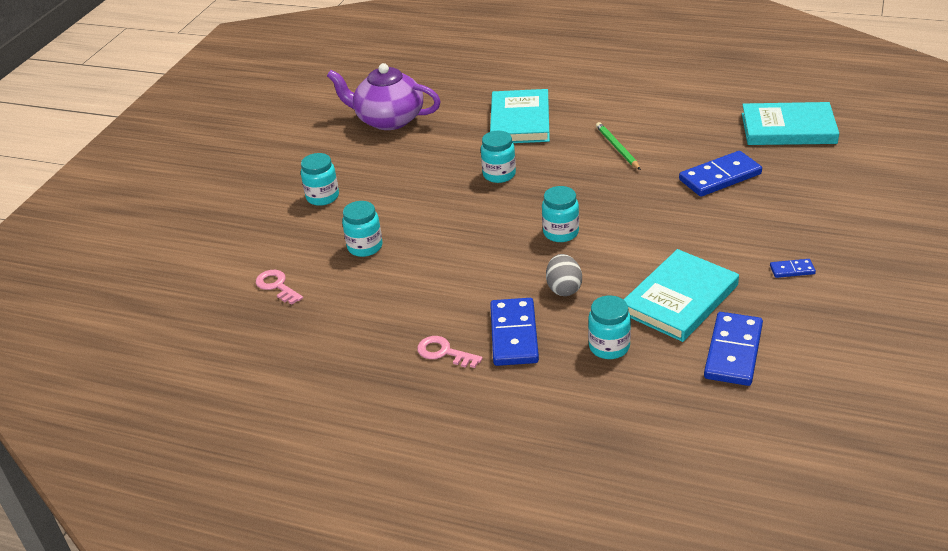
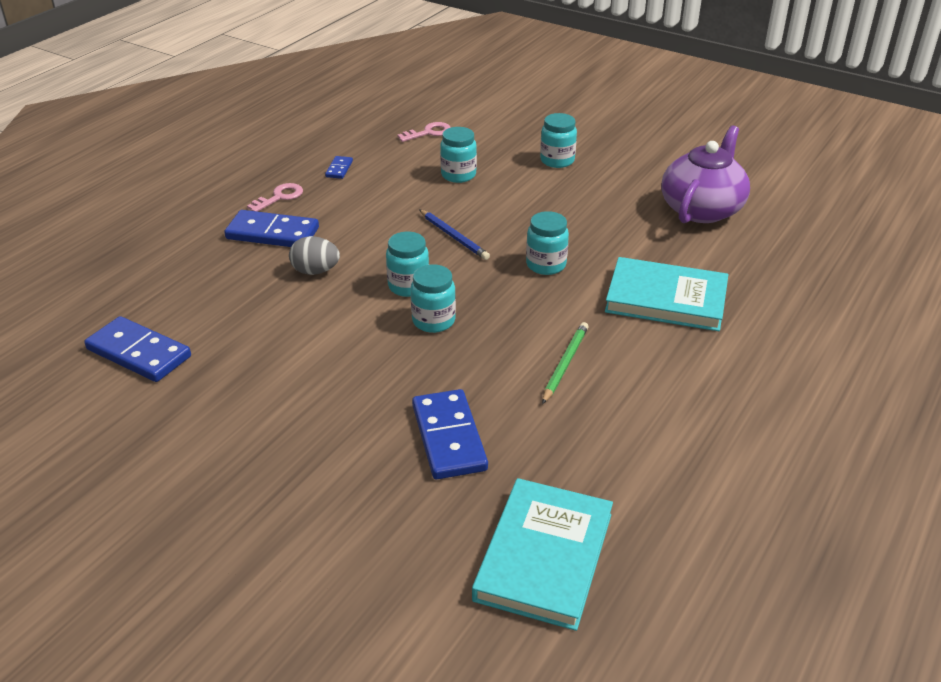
camera: 100 degrees right, 0 degrees up
(476, 226) = (454, 236): none -> blue pencil
(609, 347) = (212, 280): turquoise jar -> turquoise jar (433, 321)
(617, 148) = (565, 364): green pencil -> green pencil turned 60 degrees counterclockwise
(680, 299) = (241, 339): turquoise book -> none
(792, 270) = (222, 438): blue domino -> blue domino (339, 169)

